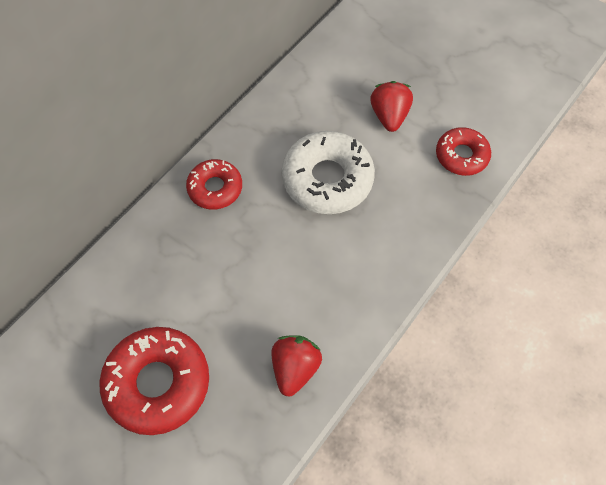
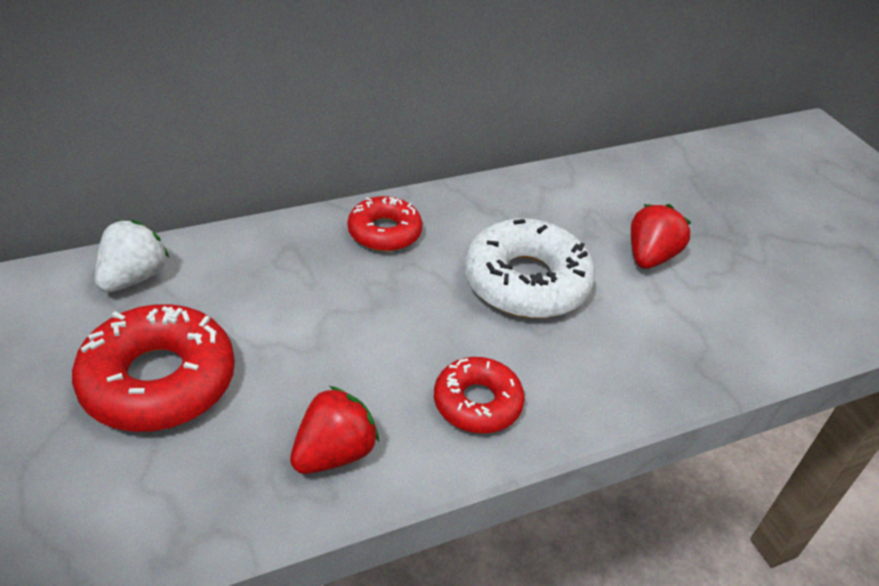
camera: 25 degrees right, 20 degrees down
(79, 319) = (133, 278): none -> white strawberry
(461, 156) = (725, 336): red donut -> red donut (477, 403)

